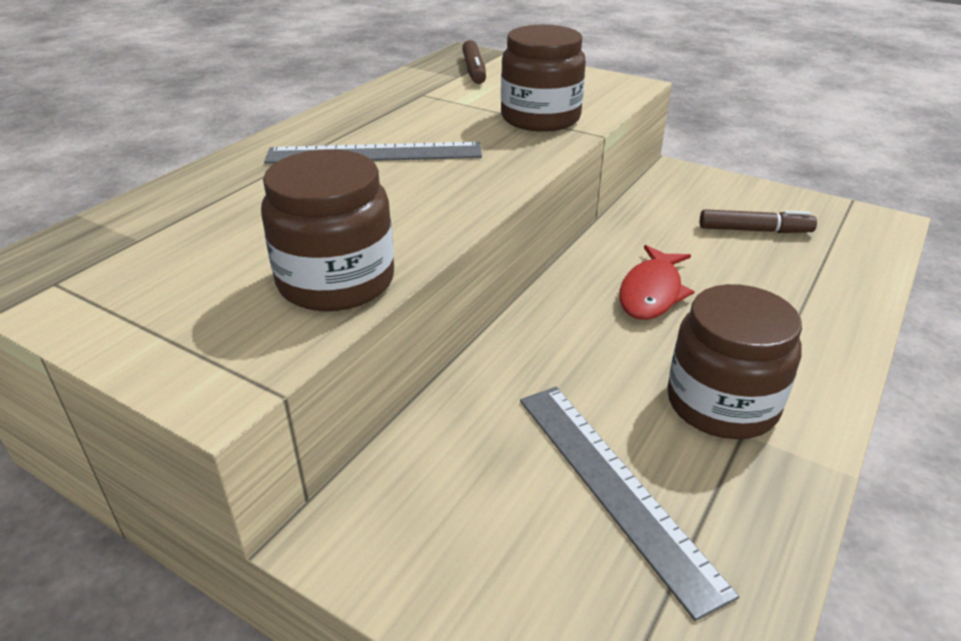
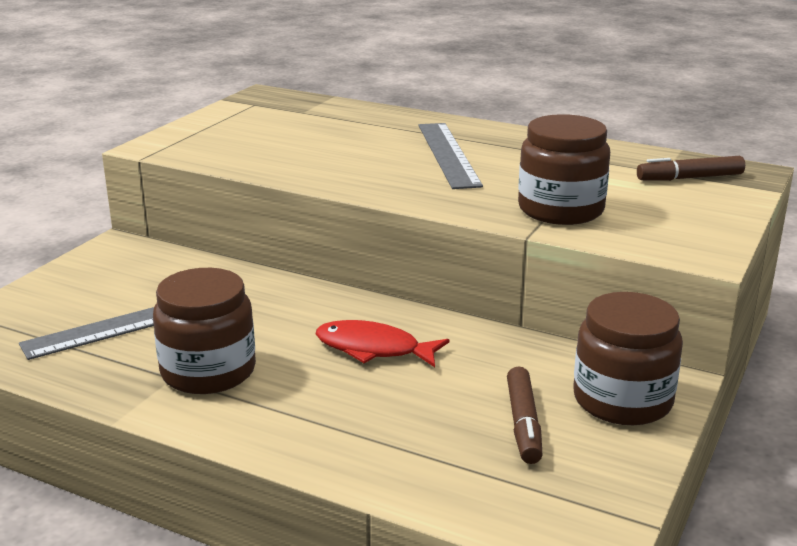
camera: 85 degrees right, 10 degrees down
(336, 281) = (249, 159): brown jar -> brown jar (622, 400)

